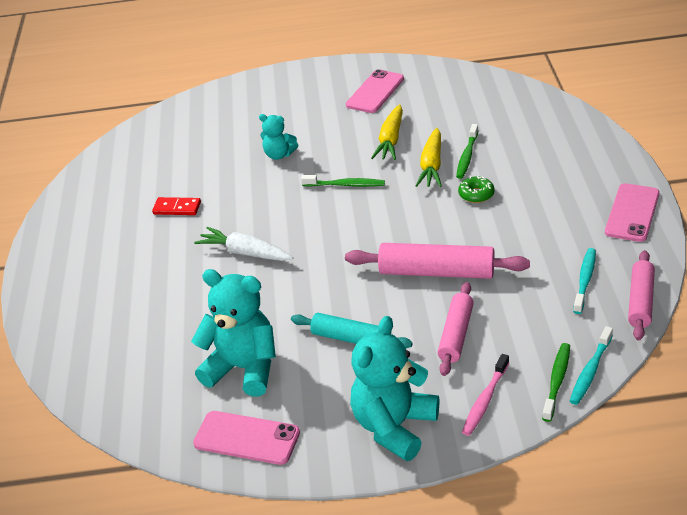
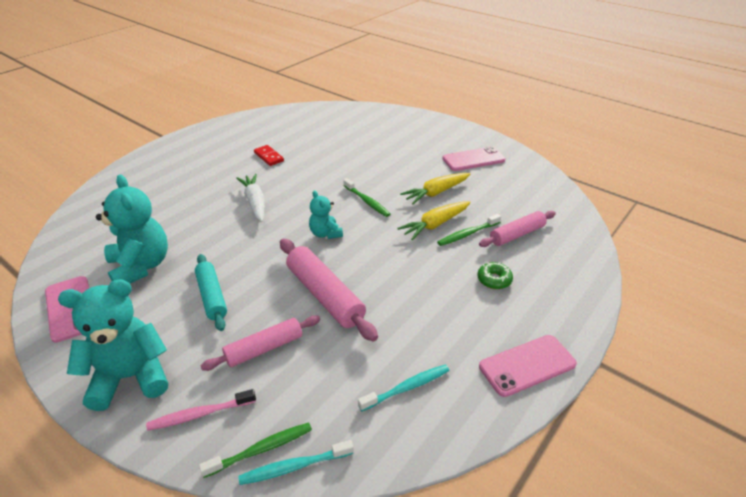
camera: 40 degrees right, 0 degrees up
(279, 155) = (362, 161): turquoise teddy bear -> turquoise teddy bear (325, 233)
(476, 194) = (433, 263): green donut -> green donut (494, 280)
(640, 301) = (421, 445): pink rolling pin -> pink rolling pin (517, 234)

